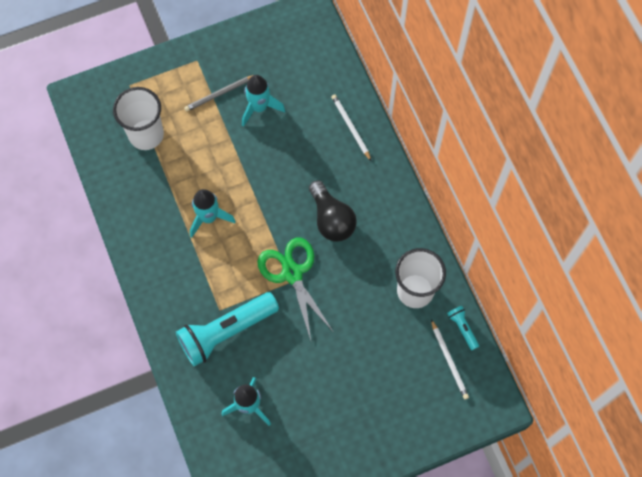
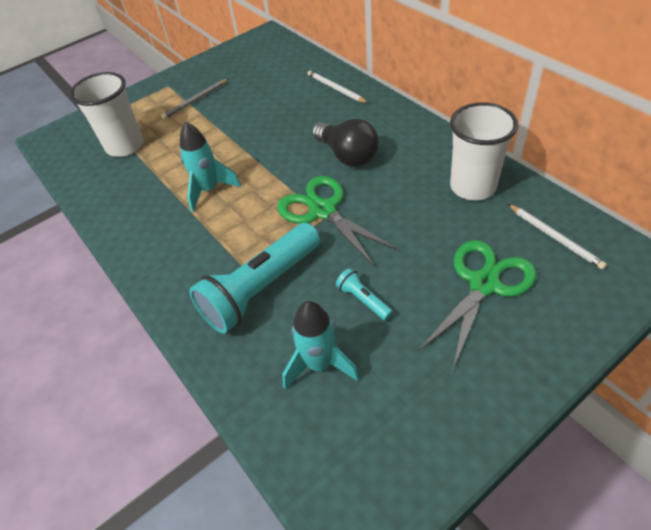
camera: 10 degrees left, 20 degrees down
(259, 107) = (239, 99): turquoise rocket -> none
(380, 382) = (483, 284): none -> green scissors
(462, 328) = (549, 203): turquoise flashlight -> turquoise flashlight (363, 300)

